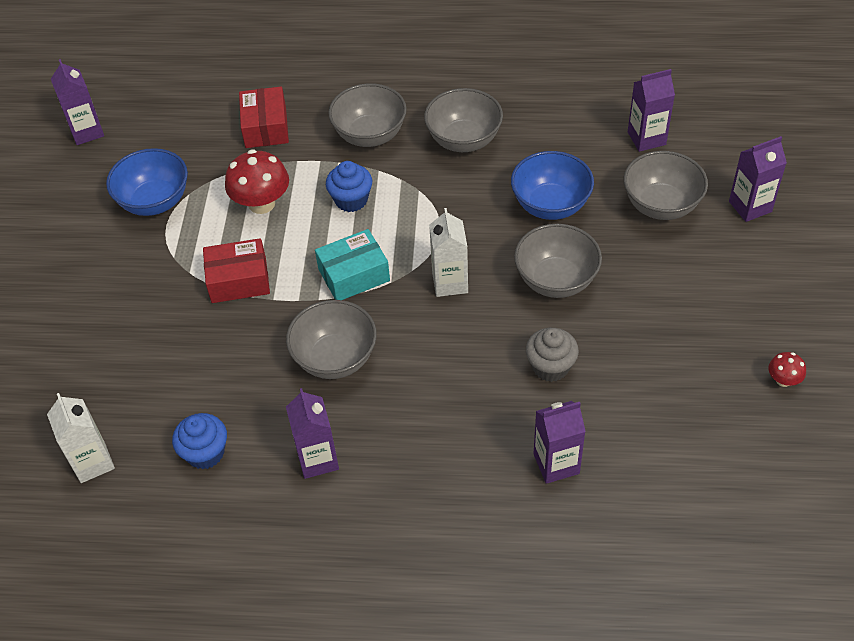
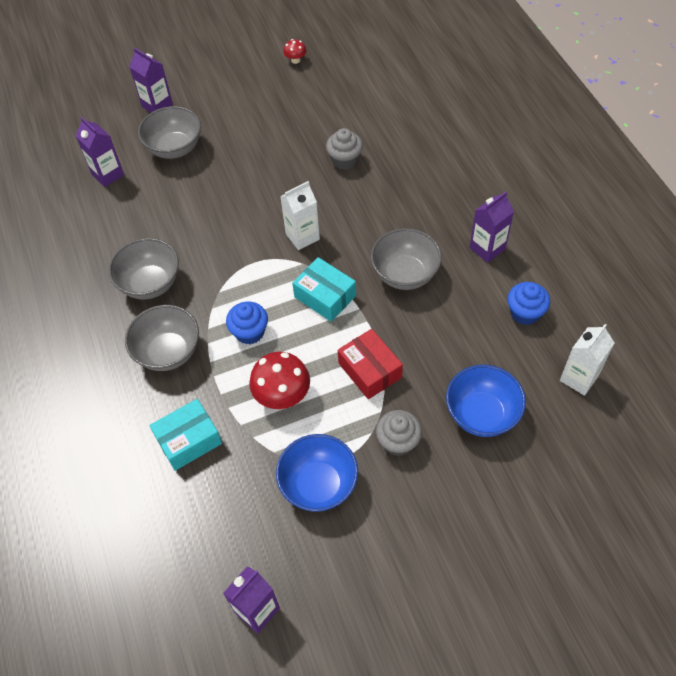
camera: 115 degrees left, 5 degrees up
(148, 273) = (398, 442): none -> grey cupcake
(266, 127) = (188, 440): red box -> turquoise box
(550, 205) = (200, 206): blue bowl -> blue bowl (482, 414)
(556, 280) = (271, 180): grey bowl -> none
(556, 464) = (413, 135): purple carton -> none

